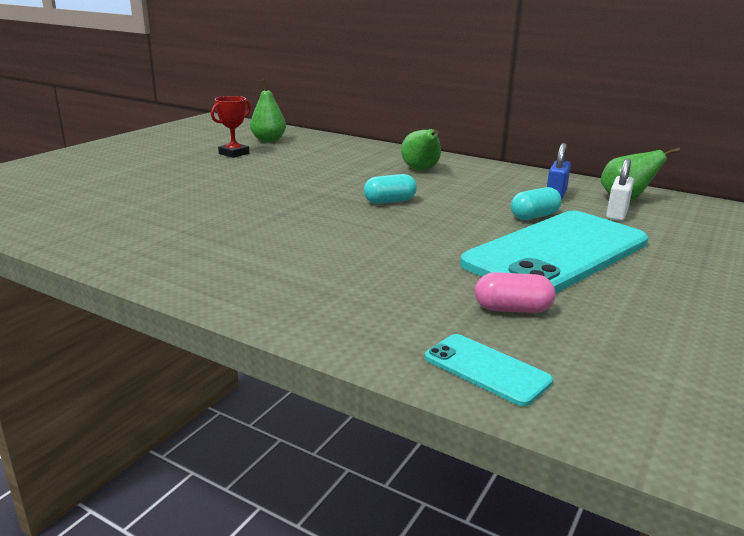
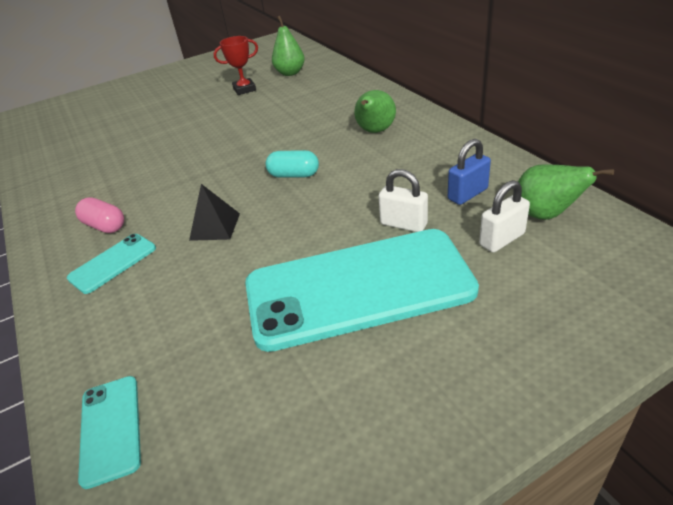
camera: 35 degrees right, 15 degrees up
(294, 278) = (113, 263): none -> turquoise phone
(366, 240) = (215, 226): none -> black pyramid
(512, 309) = (221, 358): pink capsule -> pink capsule (105, 226)
(534, 216) = (403, 224): turquoise capsule -> white padlock

